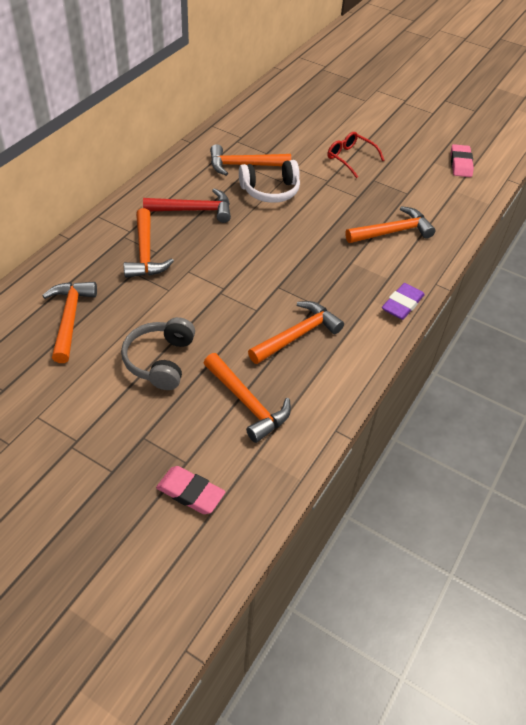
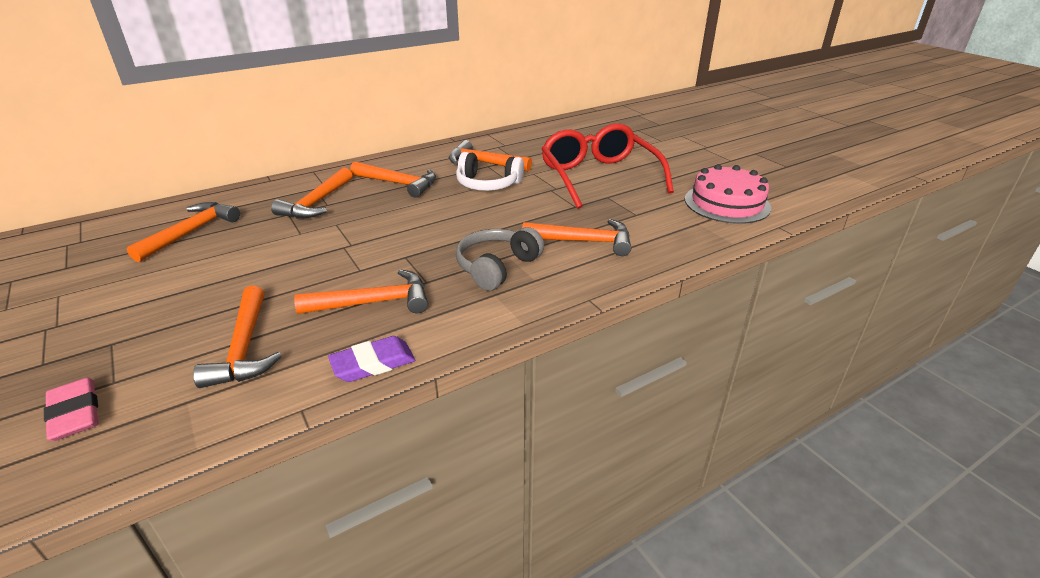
camera: 30 degrees right, 15 degrees down
(160, 361) = (217, 284): grey headphones -> grey headphones (497, 267)
(194, 210) = (398, 183): red hammer -> orange hammer
(350, 158) = (599, 177): red glasses -> red glasses, size x2.02
(402, 304) = (525, 308): purple eraser -> purple eraser (373, 363)
(460, 164) = (727, 203): pink eraser -> pink cake

